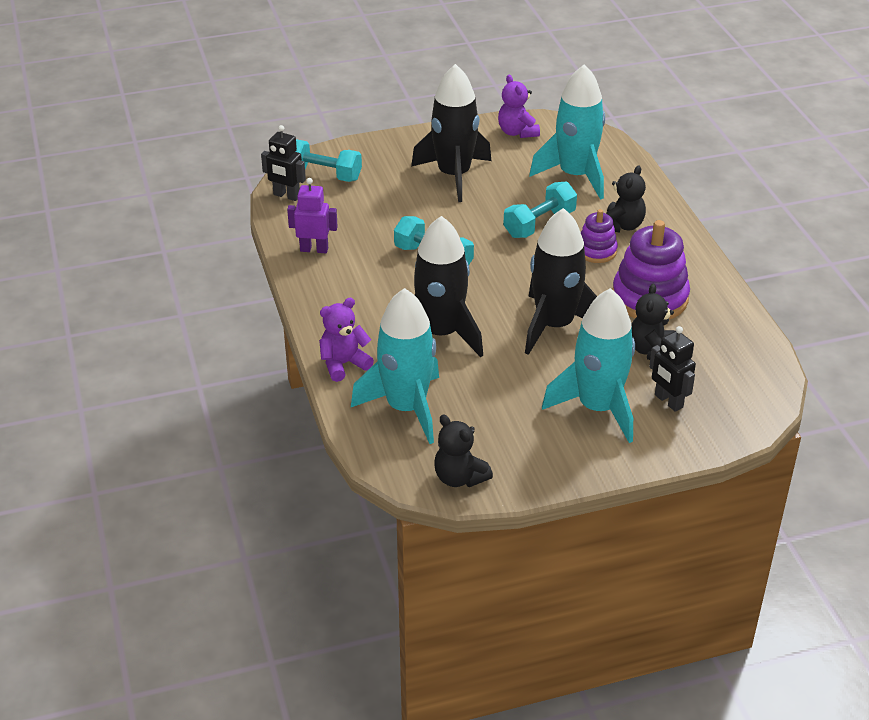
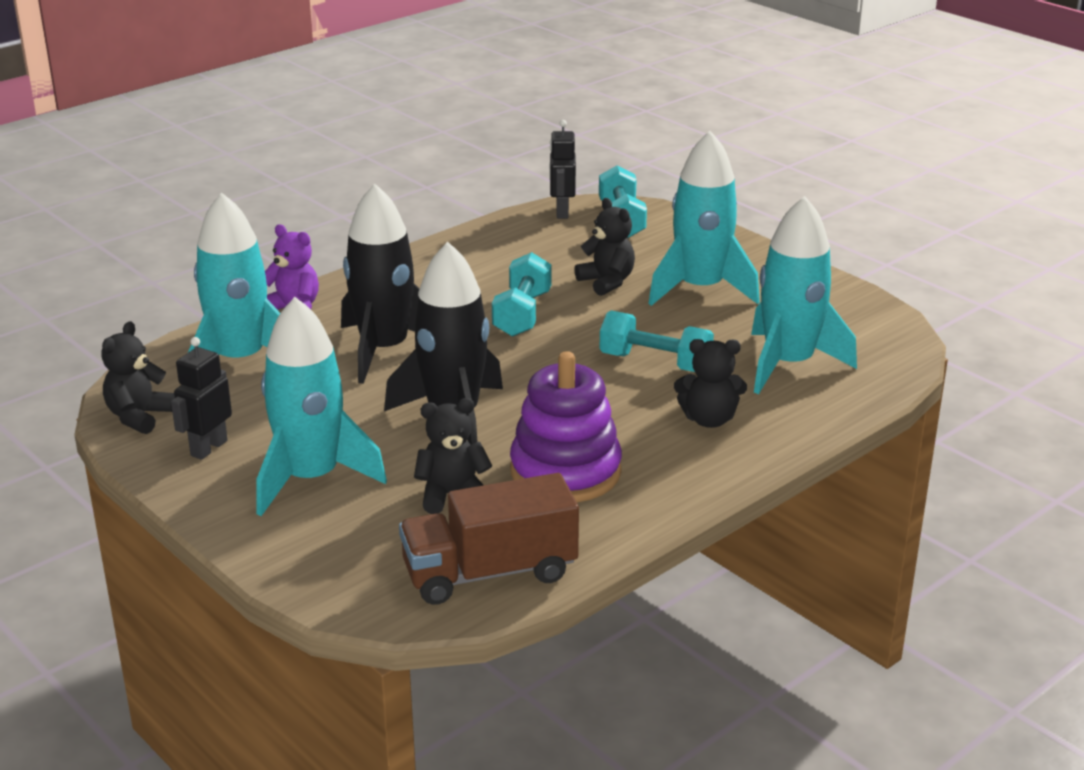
camera: 65 degrees right, 10 degrees down
(314, 249) = (479, 248): purple robot -> none
(414, 209) = (607, 282): none -> black teddy bear
(454, 175) = (700, 289): black rocket -> turquoise rocket
(517, 132) = (841, 306): purple teddy bear -> none
(596, 251) = (634, 413): purple stacking toy -> none
(668, 401) = (355, 527): black robot -> black robot (208, 448)
(744, 358) = (489, 572): none -> brown truck

